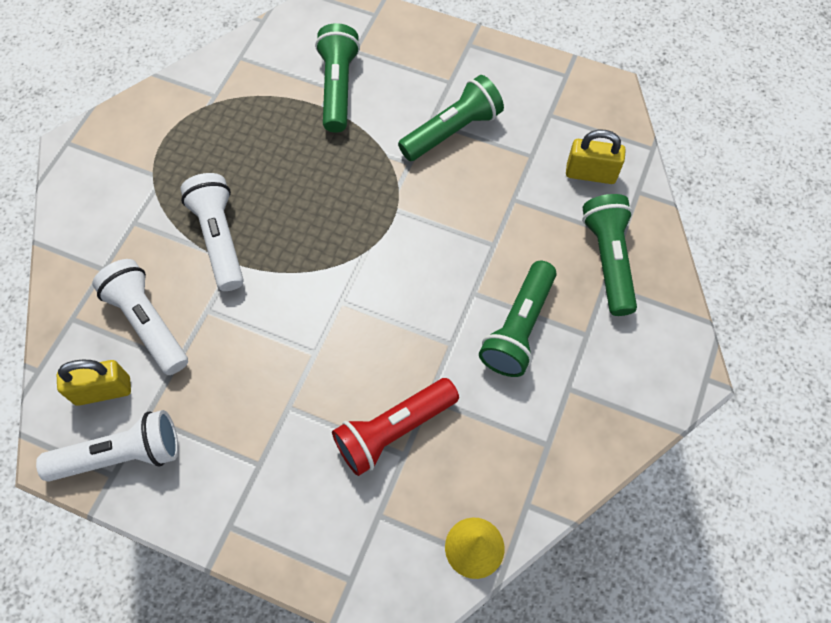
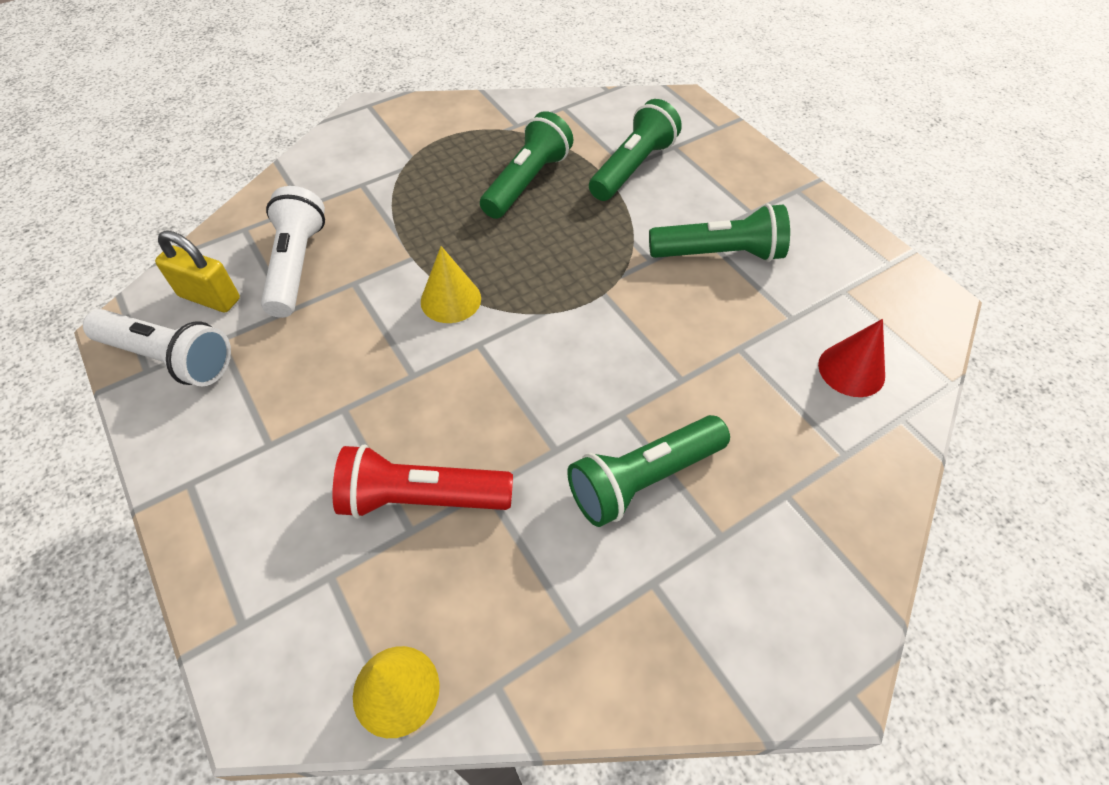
camera: 35 degrees right, 10 degrees down
(219, 238) = (418, 232): white flashlight -> none
(292, 279) = (451, 300): none -> yellow cone
(590, 174) = (851, 370): yellow padlock -> red cone
(608, 260) = (809, 470): green flashlight -> green flashlight (527, 182)

